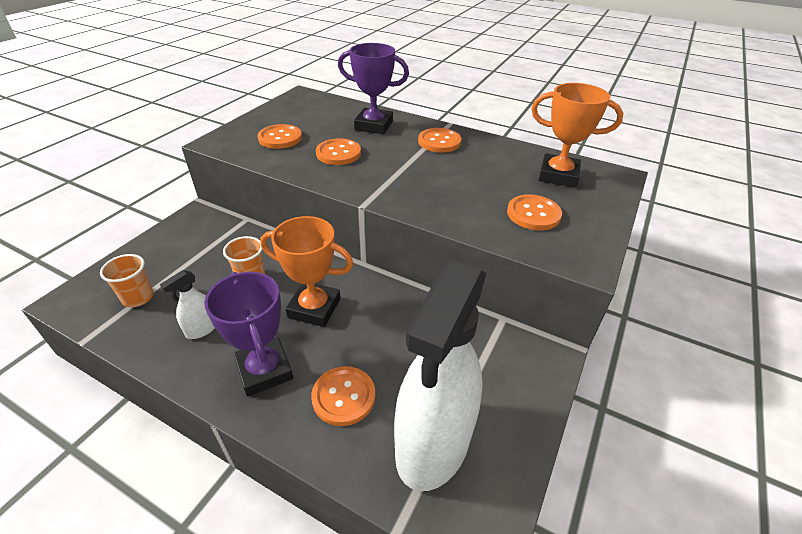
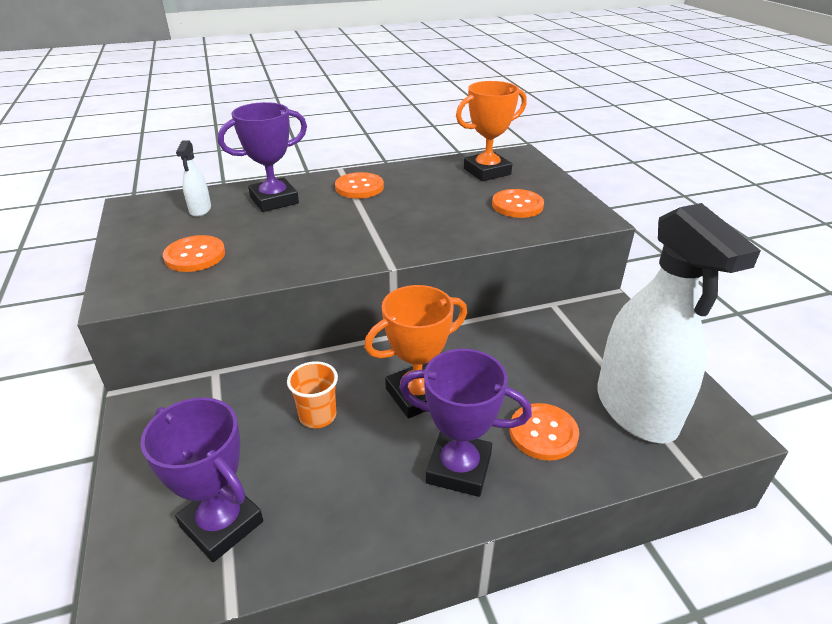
camera: 45 degrees left, 5 degrees down
(138, 297) = (222, 524): orange cup -> purple trophy
(202, 329) = (347, 489): white spray bottle -> white spray bottle (200, 210)
(338, 153) = (287, 239): orange button -> none

